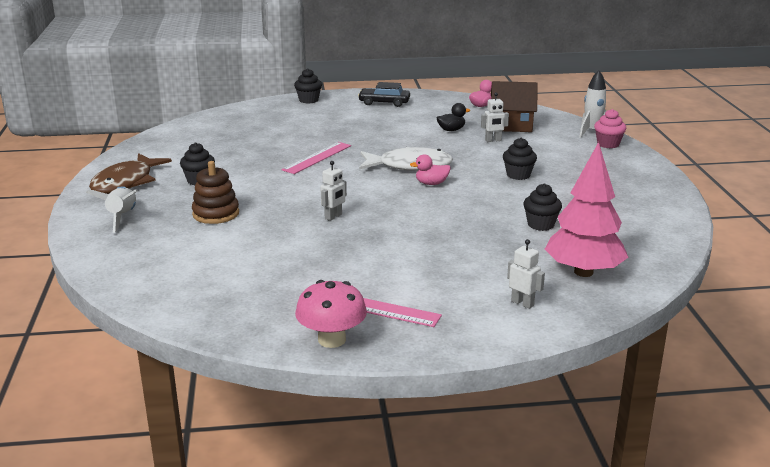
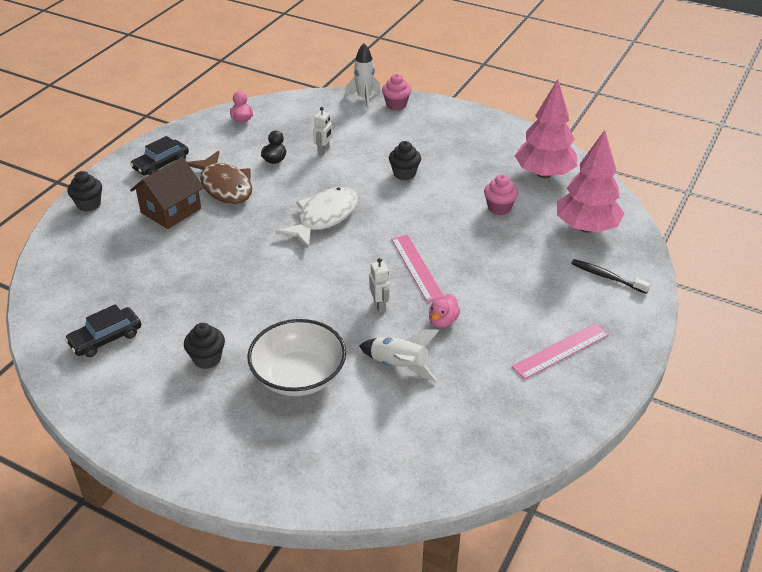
camera: 55 degrees left, 15 degrees up
(122, 217) = (237, 446): white rocket -> white rocket (399, 366)
(126, 182) = (150, 414): brown fish -> brown fish (225, 186)
(184, 147) = (105, 338): none -> black car
(216, 214) = (298, 376): brown stacking toy -> white bowl
(317, 158) = (243, 261): pink ruler -> pink ruler (417, 267)
(332, 340) = (588, 396): pink mushroom -> none
(431, 183) = (372, 223): pink duck -> pink duck (442, 321)
(511, 125) = (304, 126): brown house -> brown house (171, 210)
(522, 303) = (607, 277): white robot -> black toothbrush
(540, 225) = (499, 208): black cupcake -> pink cupcake
(631, 229) = (544, 174): none -> pink tree

